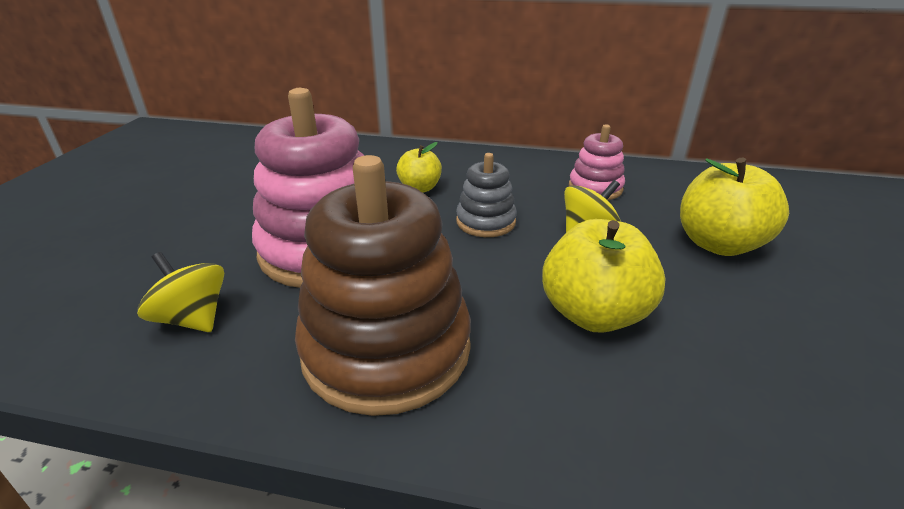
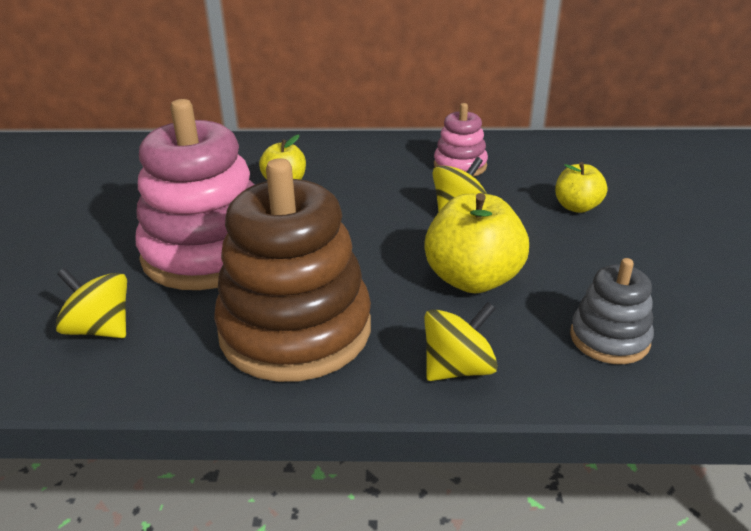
camera: 10 degrees left, 0 degrees up
(485, 222) = (359, 209): grey stacking toy -> grey stacking toy (609, 338)
(561, 429) = (458, 368): none -> yellow spinning top
(718, 244) = (577, 207): yellow apple -> yellow apple, size x0.58

